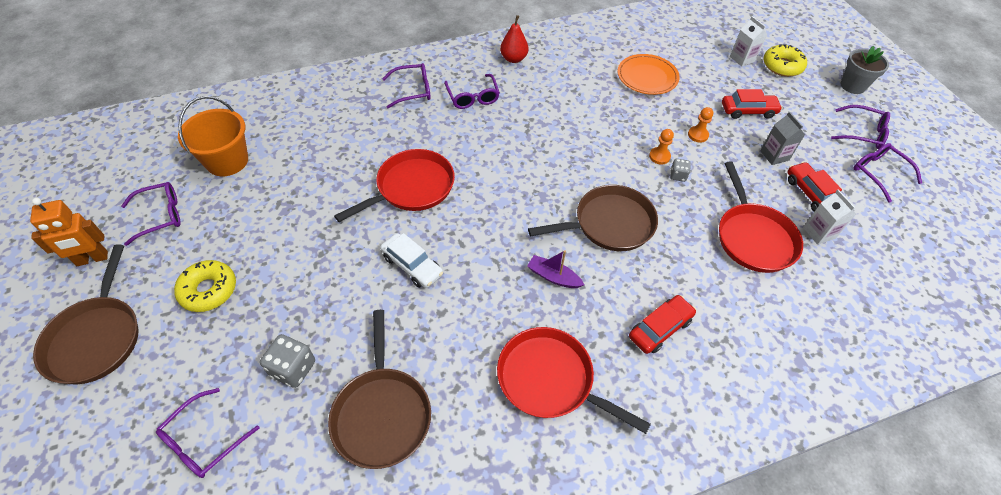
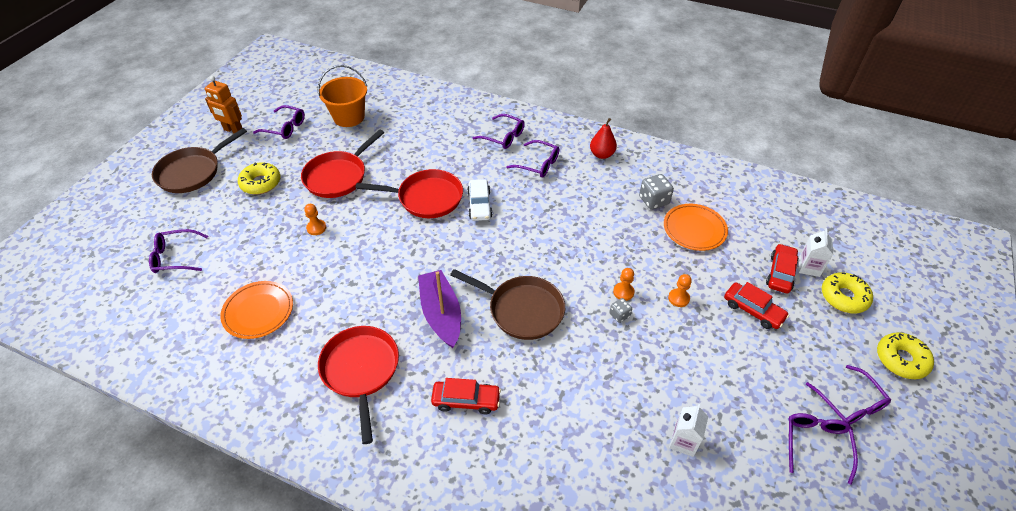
camera: 45 degrees right, 5 degrees down
(293, 369) = (249, 253): grey dice -> grey dice (653, 201)
(336, 289) = (316, 228): none -> orange pawn
(382, 414) = (258, 311): brown pan -> orange plate
(412, 265) = (370, 244): white car -> white car (479, 205)
(472, 97) = (538, 164): purple glasses -> purple glasses turned 90 degrees counterclockwise
(553, 277) = (441, 314): purple boat -> purple boat, size x1.80
(753, 237) = (620, 401): red pan -> red pan (338, 176)
(774, 155) = (727, 359): grey carton -> none
(810, 193) = (720, 409): red car -> red car (780, 273)
(852, 86) = (901, 360): grey flower pot -> yellow donut

